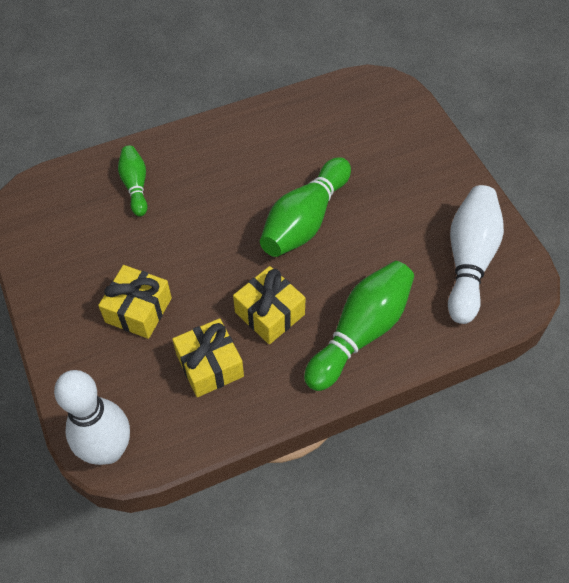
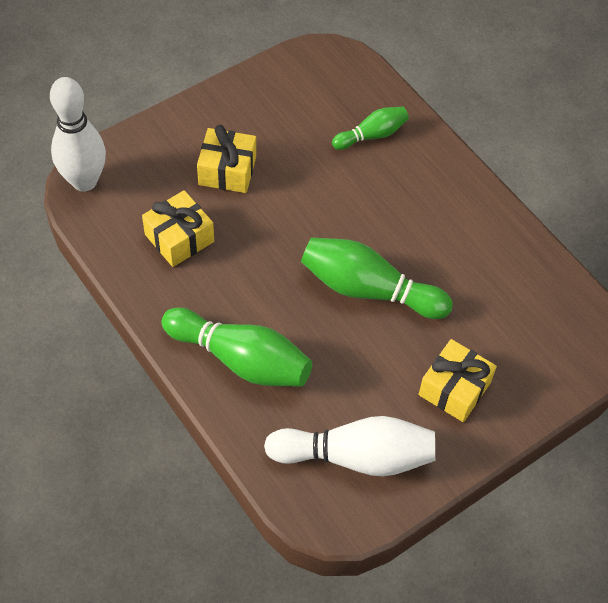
camera: 75 degrees right, 0 degrees up
(269, 313) = (246, 276): yellow gift -> yellow gift (454, 389)

